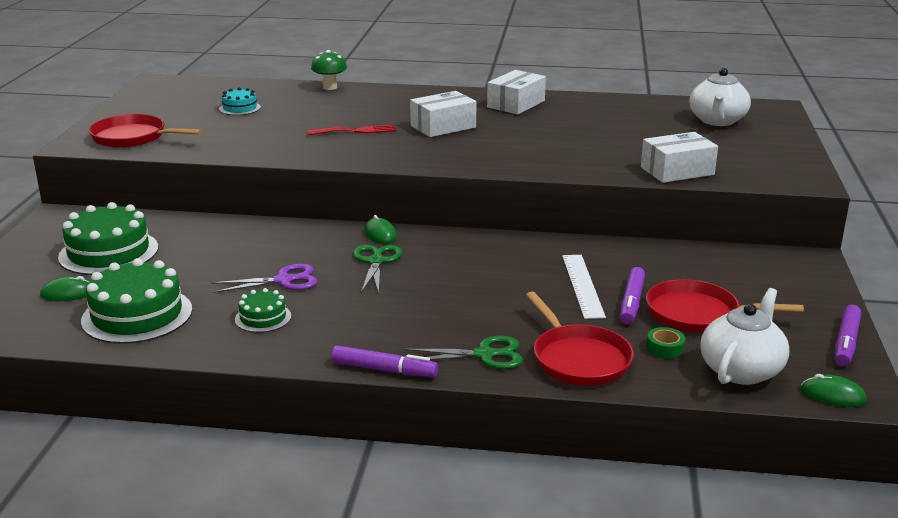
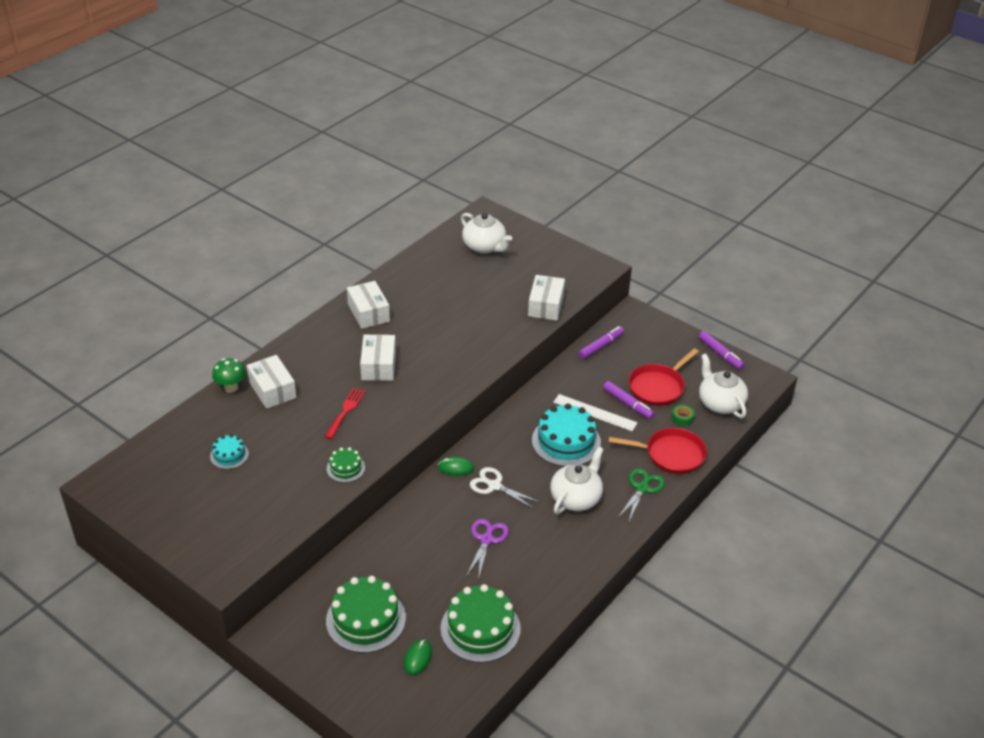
camera: 60 degrees left, 15 degrees up
(133, 137) = (239, 538): red pan -> none
(263, 318) = (530, 567): green cake -> green cake (345, 468)
(347, 100) = (272, 390): none -> white box
(376, 261) = (494, 486): green scissors -> white scissors
(384, 370) = (630, 535): purple marker -> purple marker (601, 346)
(412, 314) = (576, 498): none -> white teapot
(505, 282) = (566, 441): none -> turquoise cake
(833, 395) = (760, 387): green mouse -> none

